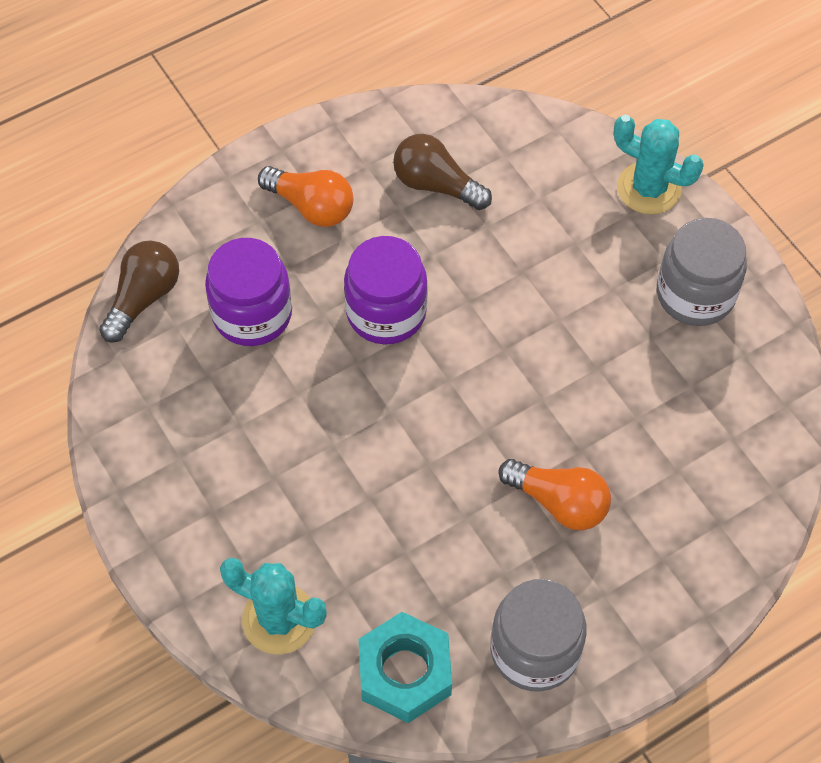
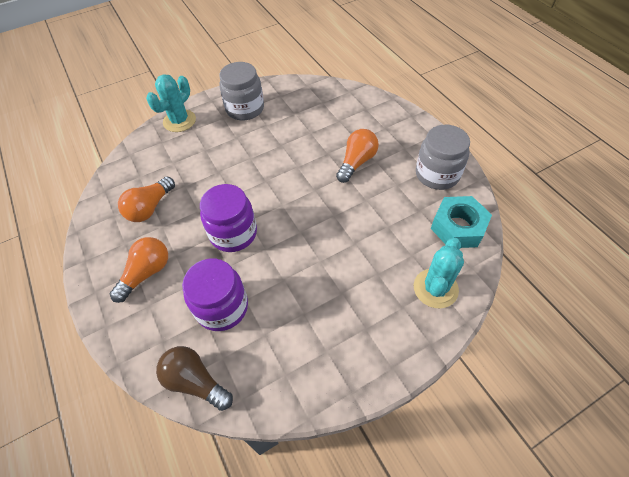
camera: 85 degrees left, 5 degrees down
(436, 185) = (150, 208): brown light bulb -> orange light bulb

